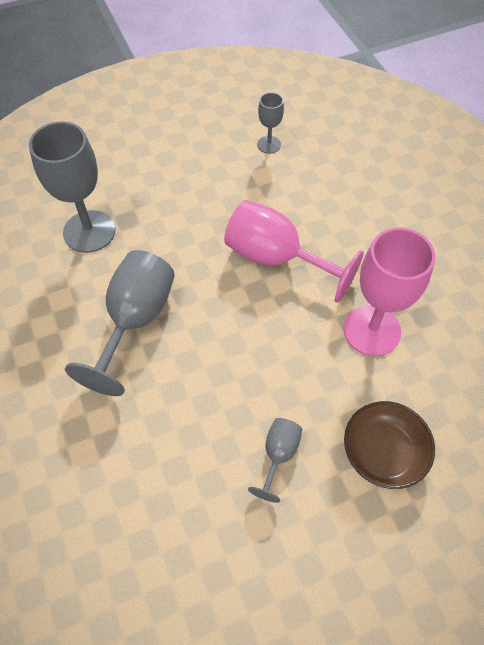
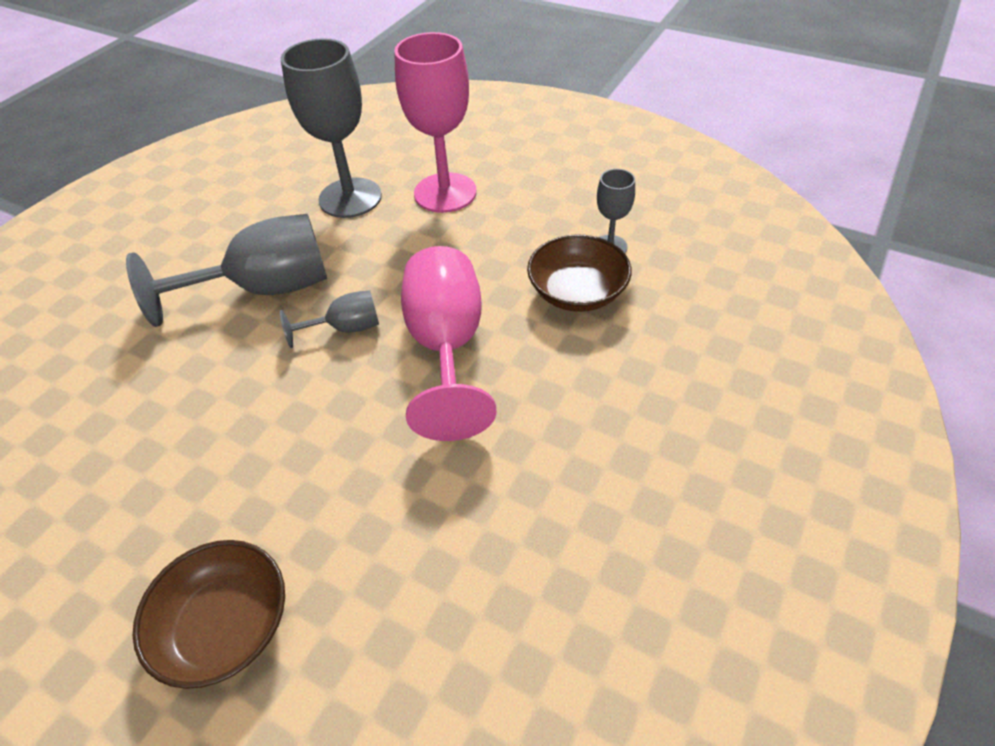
camera: 55 degrees right, 10 degrees down
(278, 455) = (161, 508): grey goblet -> grey goblet (346, 328)
(289, 180) = (577, 292): none -> brown bowl
(372, 330) = (416, 502): pink goblet -> pink goblet (445, 193)

